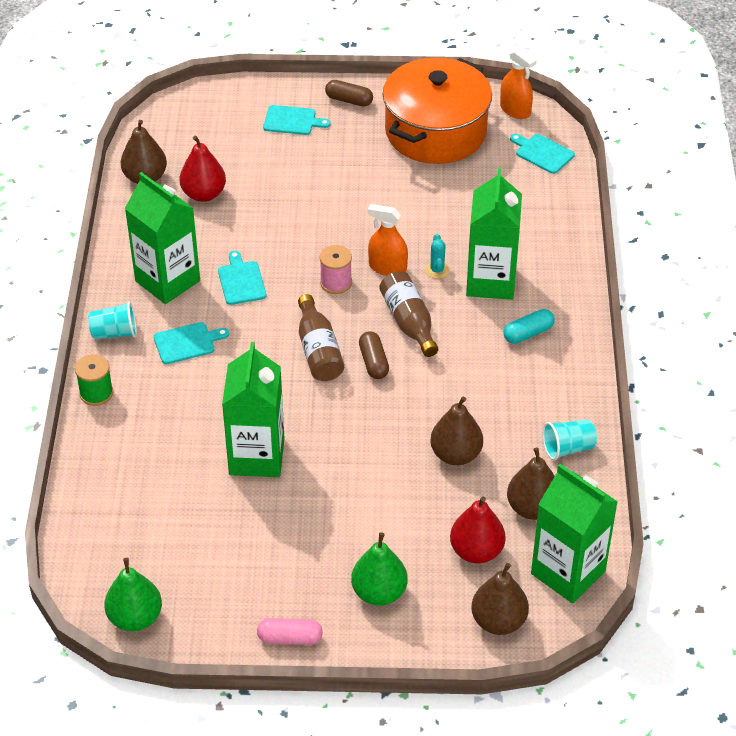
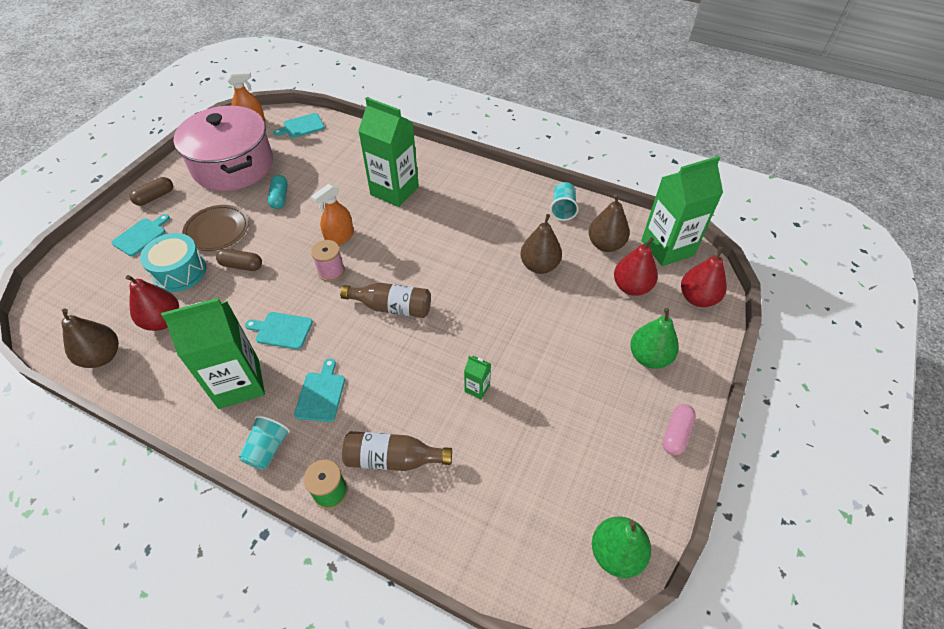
camera: 65 degrees left, 5 degrees up
(257, 456) = (477, 388): green carton -> green carton, size x0.42
(266, 173) = (180, 272): none -> turquoise drum
(335, 170) = (217, 230): none -> brown plate
(373, 362) = (425, 278): brown capsule -> brown capsule (241, 265)
(409, 322) = (401, 245): brown bottle -> brown bottle (393, 459)
(436, 132) = (233, 165): orange pot -> pink pot
(437, 270) = (363, 213): turquoise cactus -> none
(498, 621) = (697, 298): brown pear -> red pear
(528, 333) = (453, 191): turquoise capsule -> turquoise capsule (280, 197)

